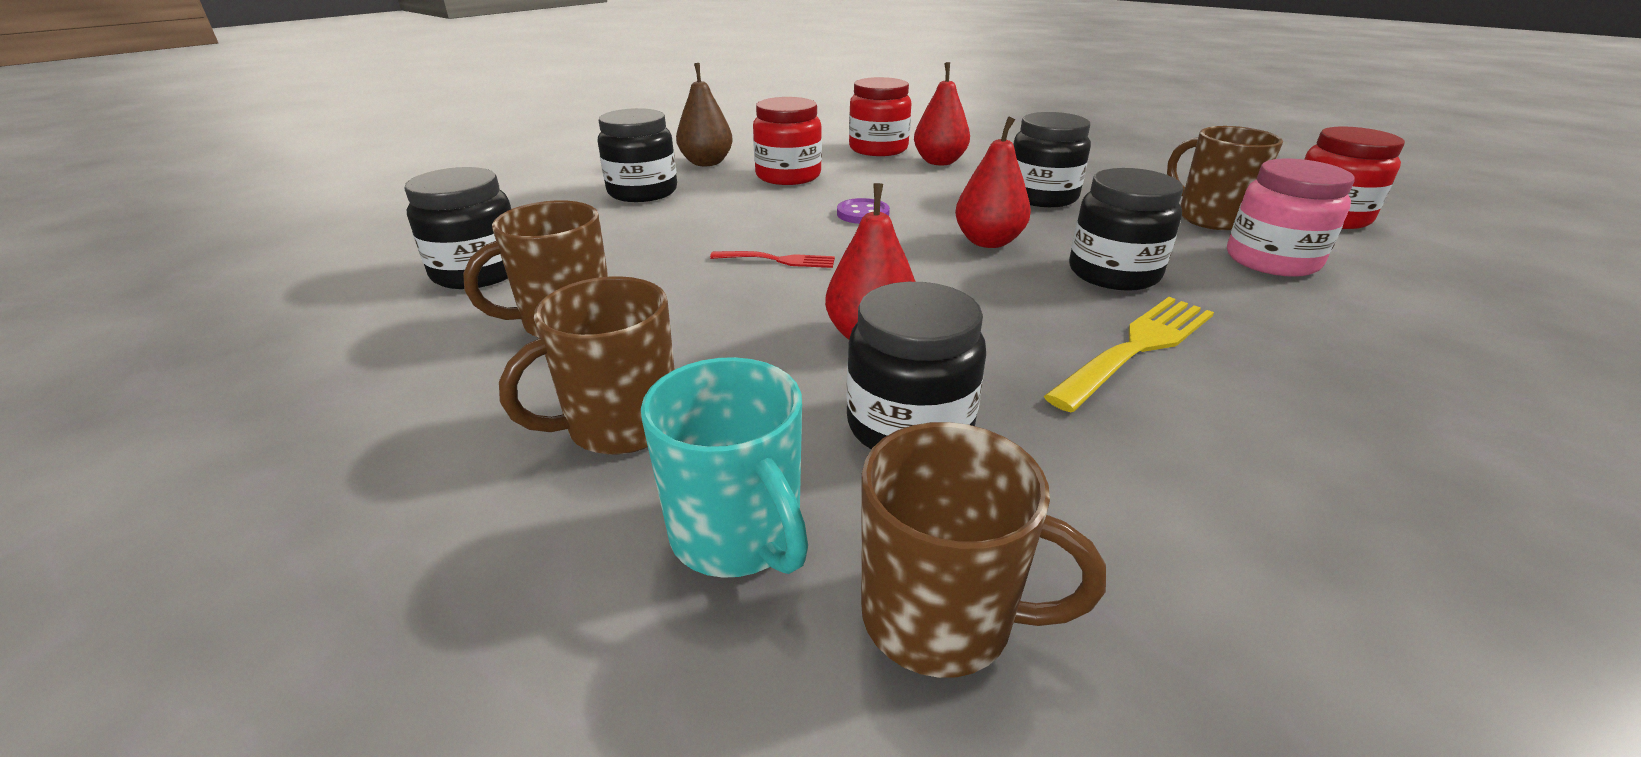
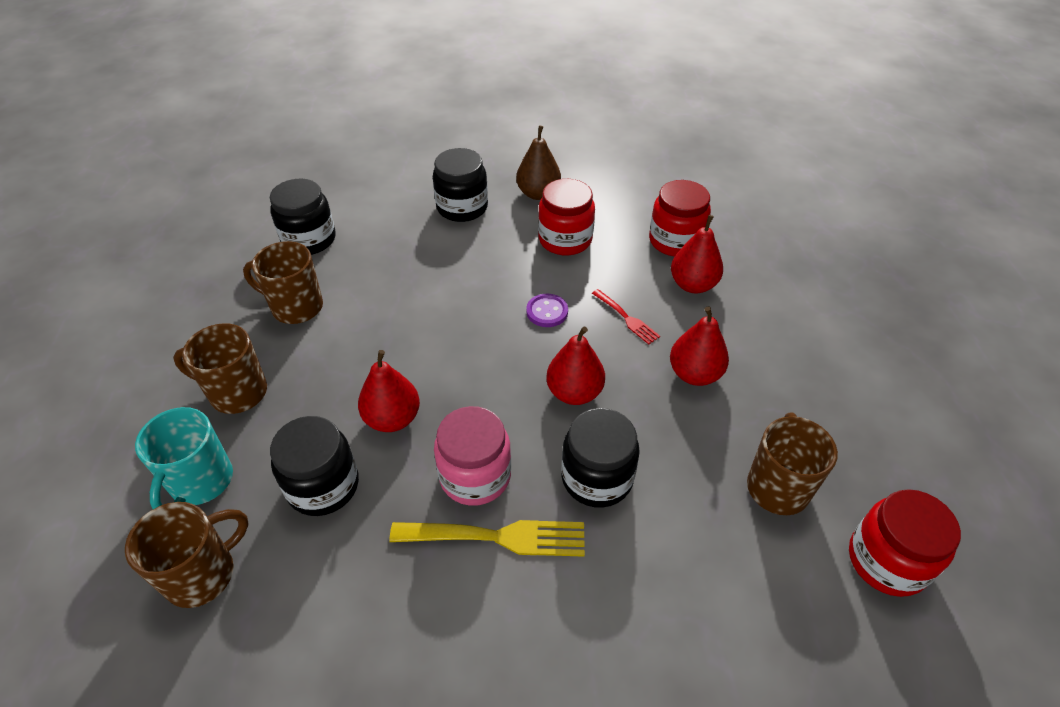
camera: 45 degrees right, 15 degrees up
(778, 260) = (439, 324): red fork -> red fork (626, 318)
(940, 617) = (202, 574): brown mug -> brown mug turned 105 degrees counterclockwise
(1042, 197) = (694, 374): black jar -> red pear
(1271, 260) = (728, 555): pink jar -> pink jar (475, 476)

